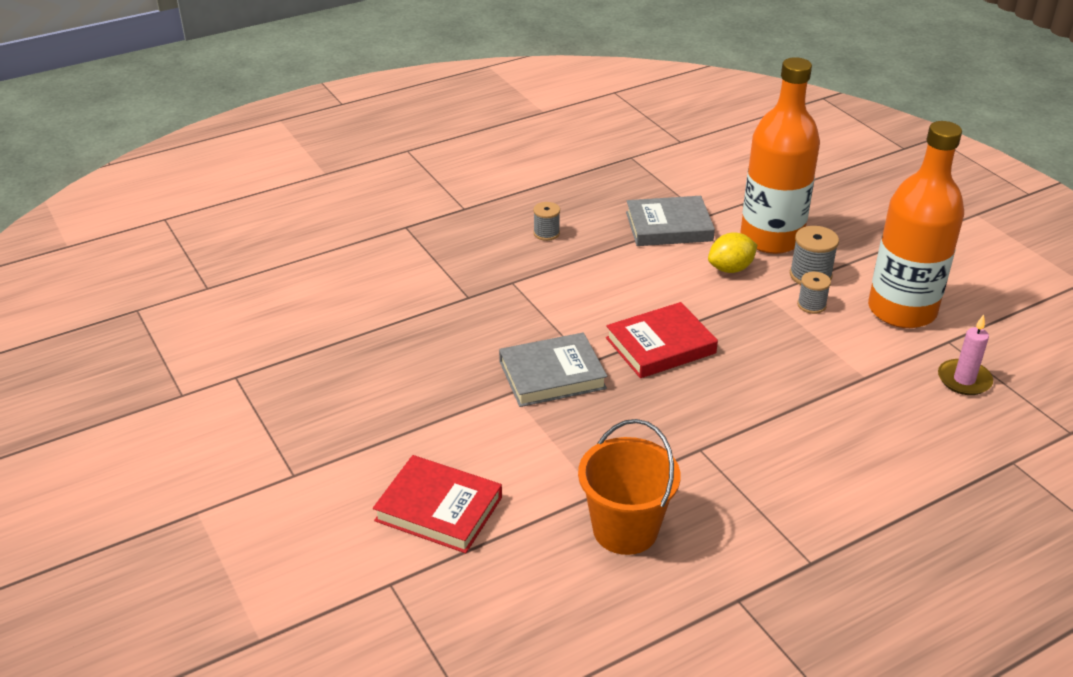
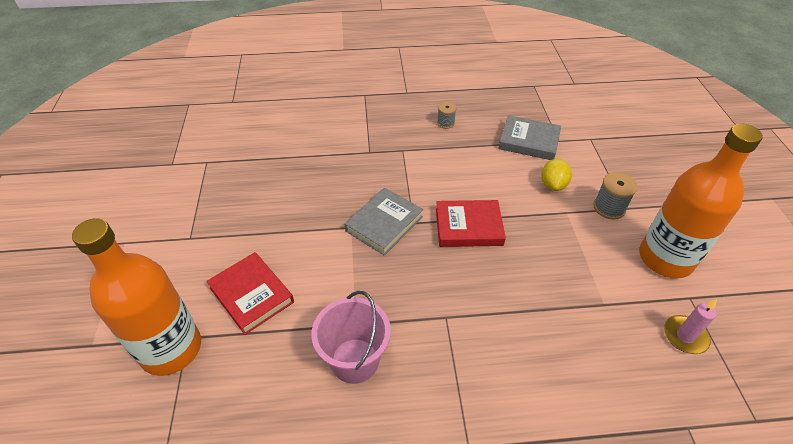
camera: 25 degrees right, 10 degrees up
(552, 375) = (384, 224): grey book -> grey book turned 60 degrees counterclockwise
(625, 529) = (355, 360): orange bucket -> pink bucket
(730, 269) = (553, 185): yellow lemon -> yellow lemon turned 75 degrees counterclockwise
(771, 238) = (596, 170): orange bottle -> orange bottle (171, 349)
(811, 305) = (596, 231): grey spool -> none

